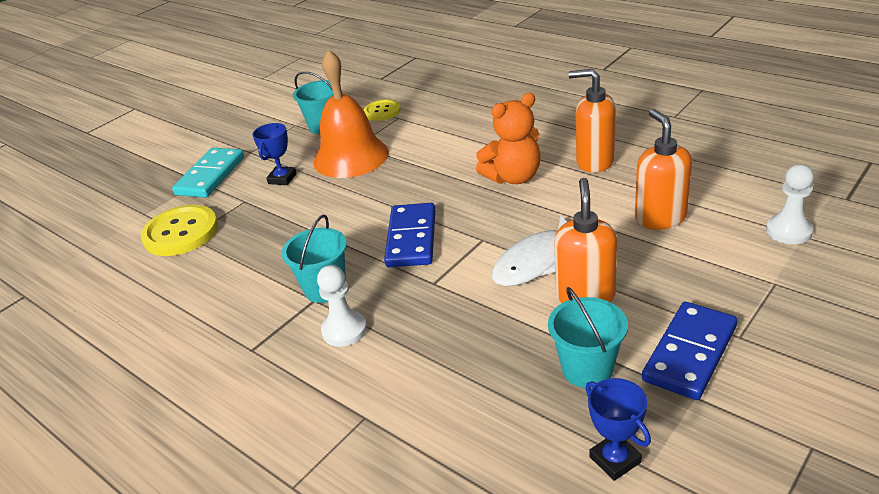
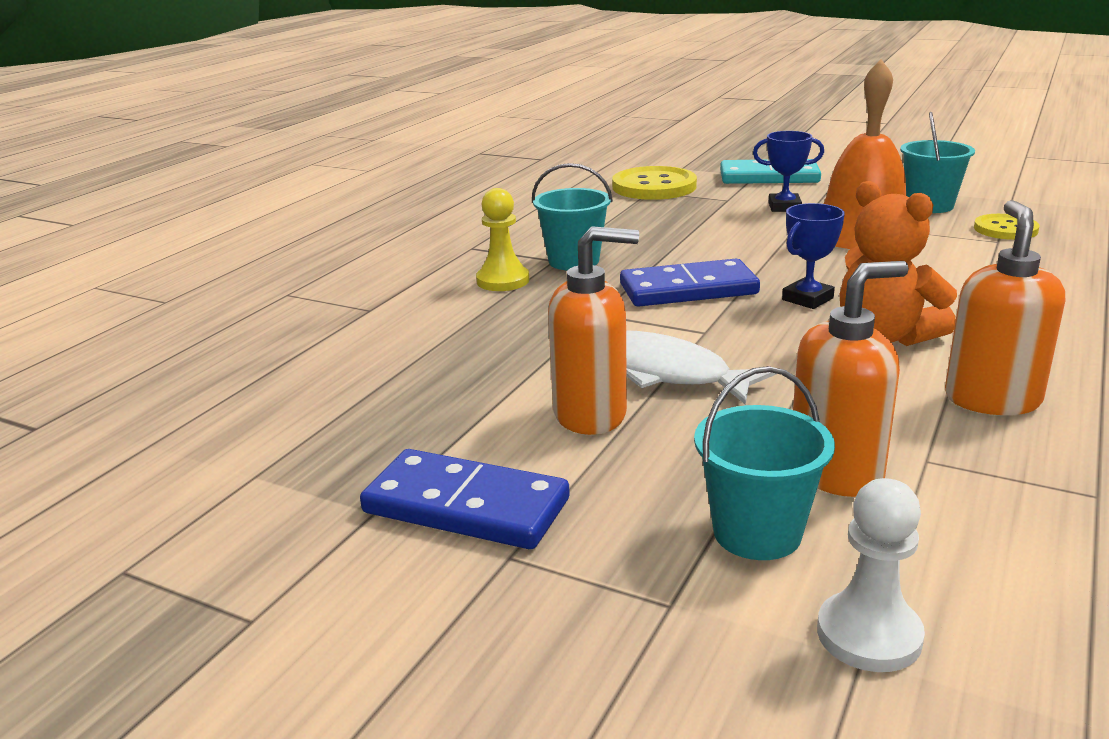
camera: 75 degrees right, 10 degrees down
(344, 330) = (503, 281): white pawn -> yellow pawn
(587, 369) = (434, 425): turquoise bucket -> turquoise bucket (757, 533)
(615, 460) = (273, 452): blue trophy -> blue trophy (807, 299)

